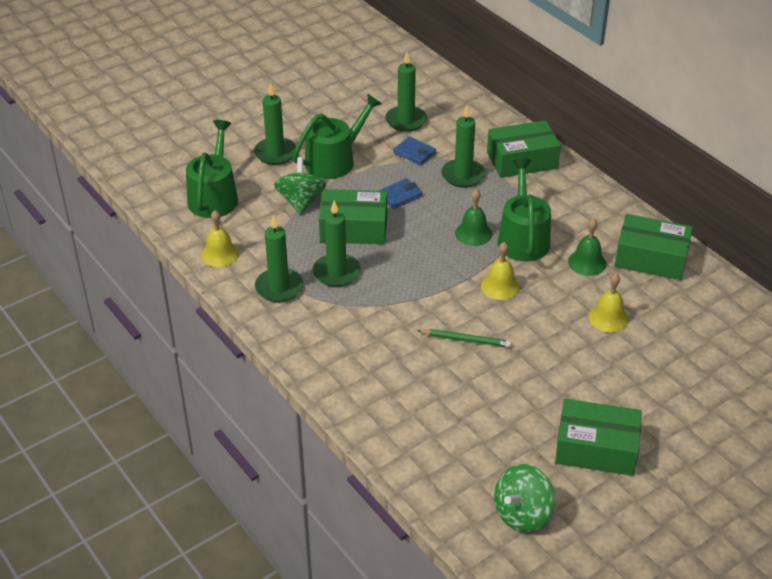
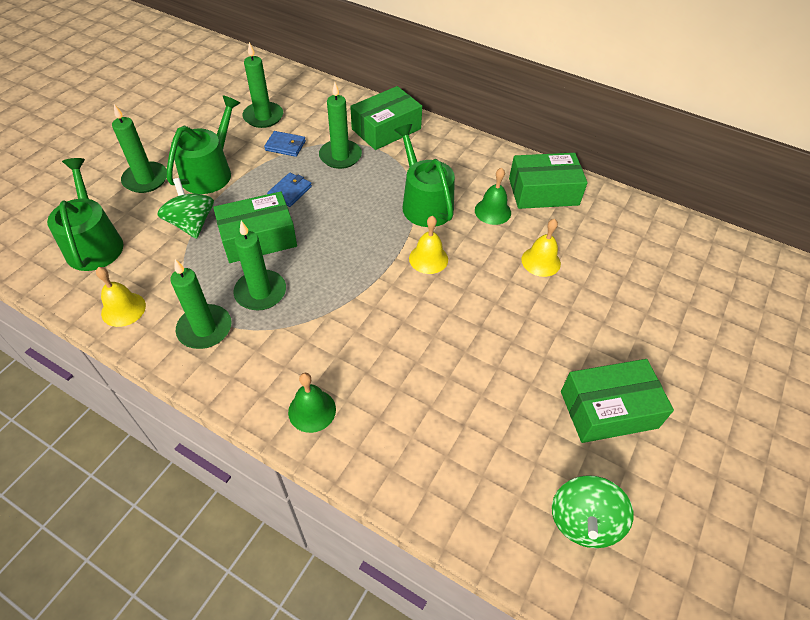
camera: 25 degrees left, 10 degrees up
(466, 340) = (424, 328): green pencil -> none
(473, 233) = (377, 211): green bell -> green bell (312, 410)

